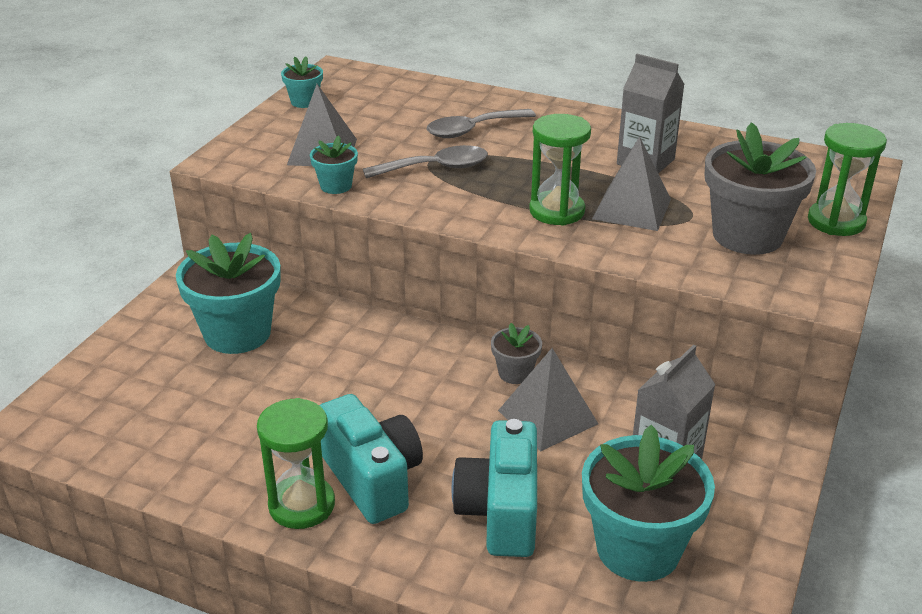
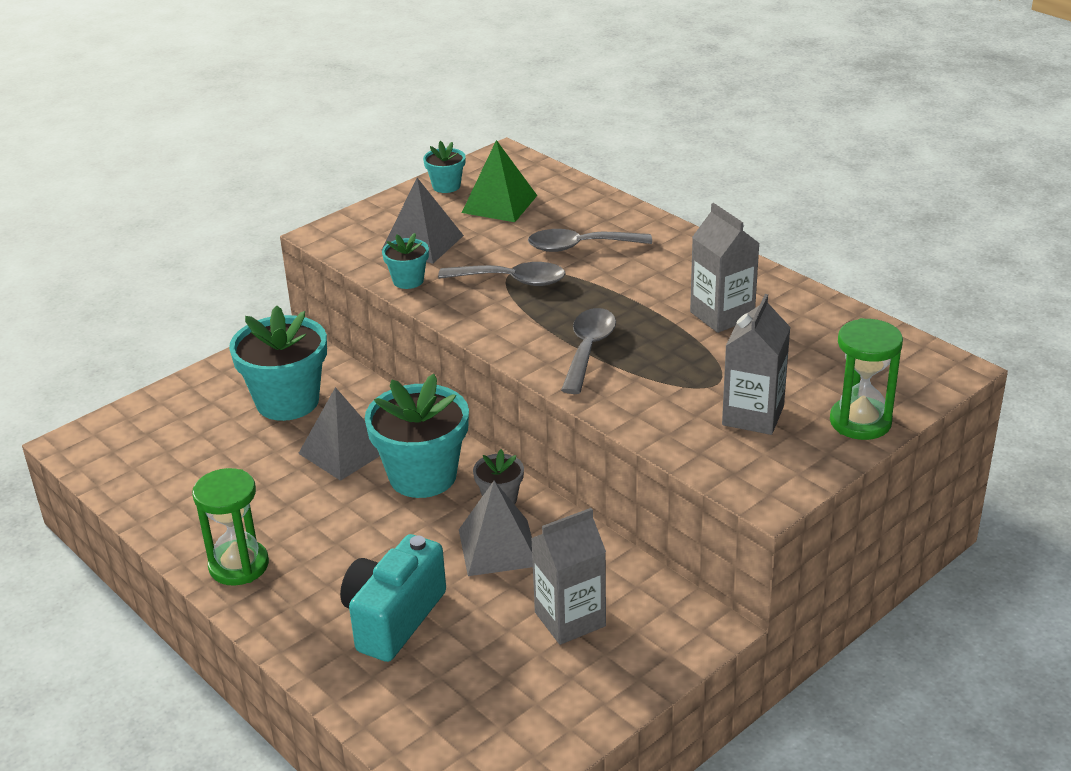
camera: 25 degrees right, 0 degrees up
(368, 108) = (499, 204): none -> green pyramid
(372, 479) = (309, 560): turquoise camera -> none
(557, 211) = (588, 349): green hourglass -> grey spoon
(631, 209) = (663, 362): grey pyramid -> grey pyramid (343, 451)
(638, 549) = (485, 684): turquoise flower pot -> turquoise flower pot (422, 476)
(747, 236) = (753, 416): grey flower pot -> grey carton

